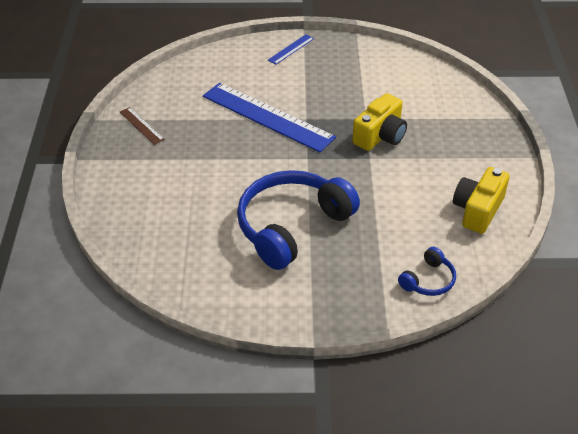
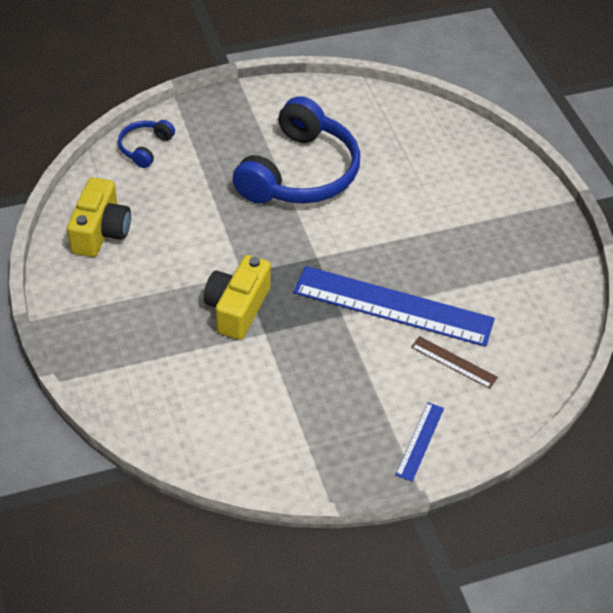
camera: 160 degrees right, 5 degrees up
(141, 125) = (538, 258): brown ruler -> brown ruler (453, 362)

